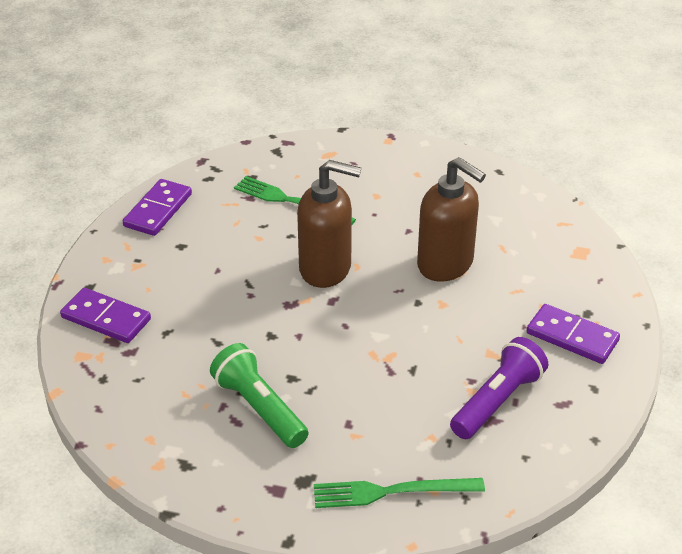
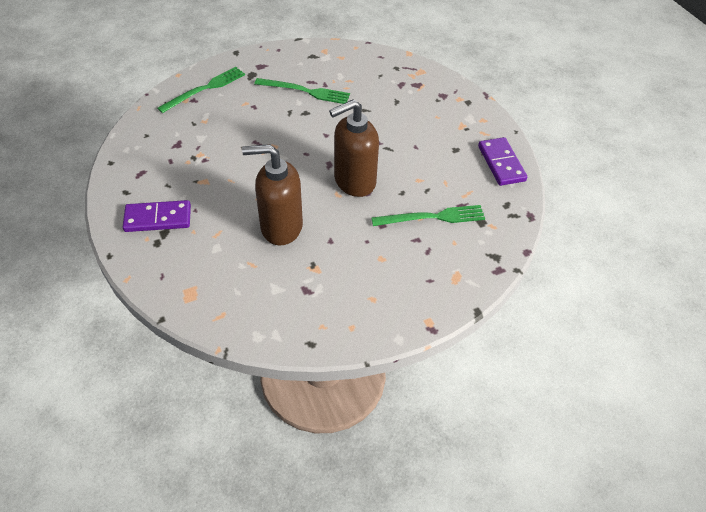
camera: 140 degrees right, 10 degrees up
(106, 318) = (435, 92): purple domino -> none
(259, 408) = (305, 91): green flashlight -> green fork
(497, 401) = (181, 155): purple flashlight -> none

